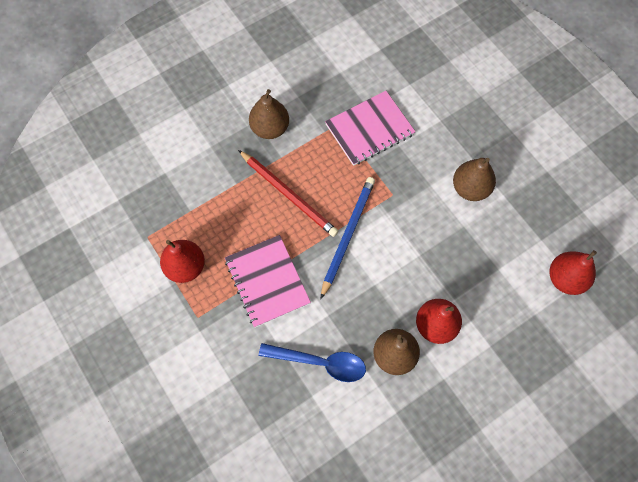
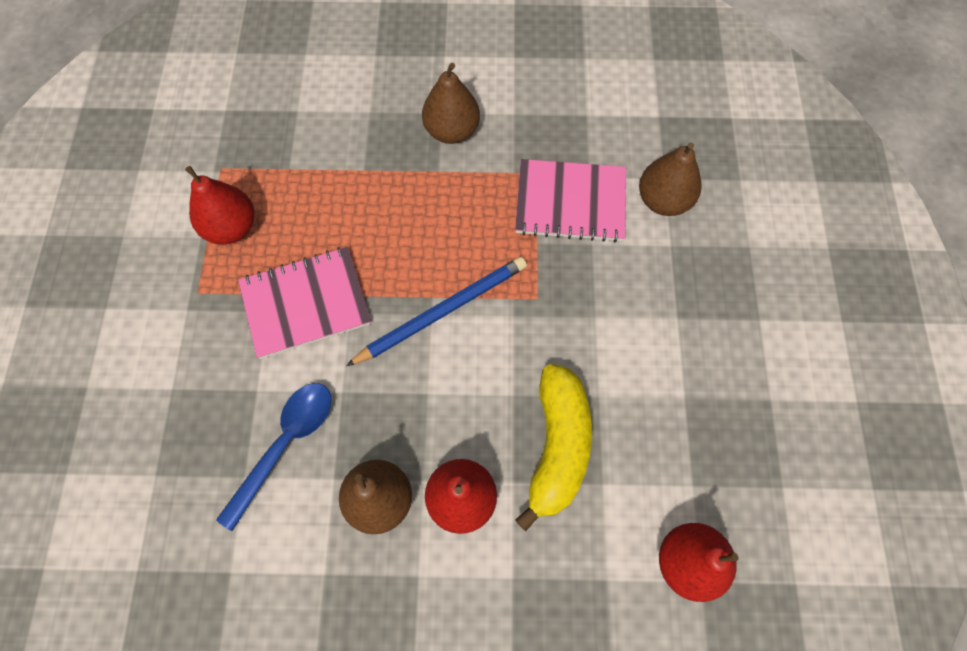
camera: 35 degrees right, 0 degrees up
(267, 281) = (305, 304): pink notebook -> pink notebook turned 60 degrees clockwise
(288, 195) = (412, 219): red pencil -> none
(320, 363) = (286, 444): blue spoon -> blue spoon turned 105 degrees counterclockwise
(462, 266) = (557, 446): none -> yellow banana
(470, 188) = (644, 354): brown pear -> brown pear (663, 200)

